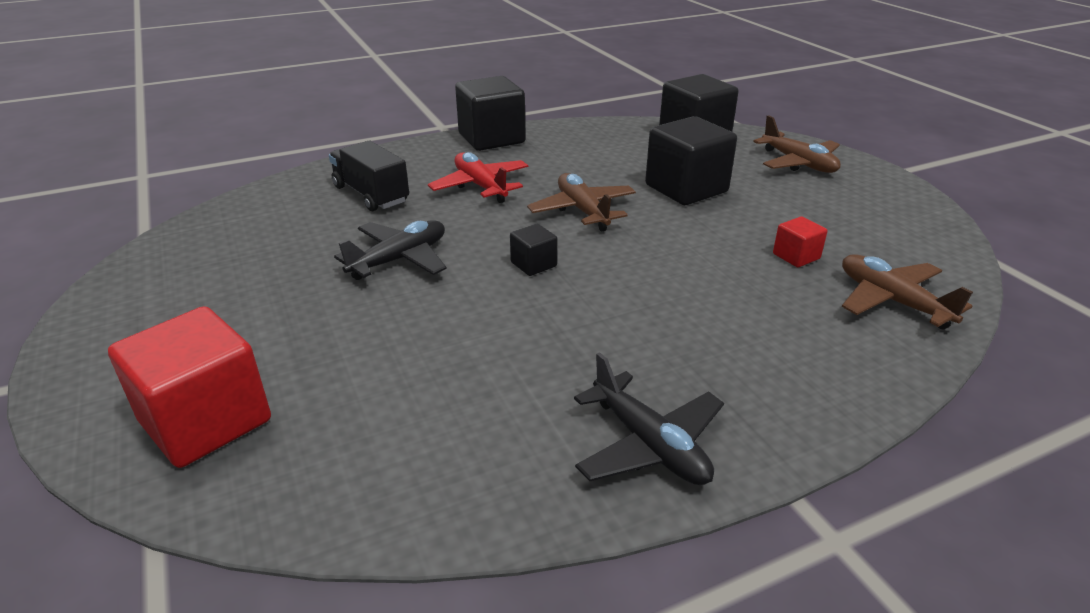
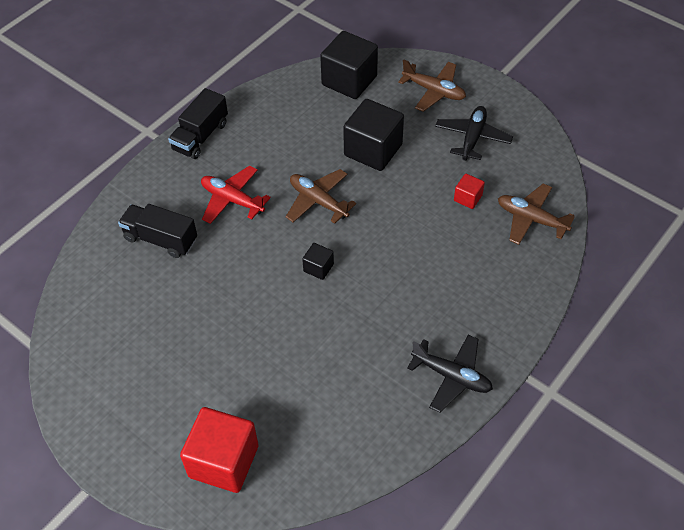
camera: 25 degrees left, 20 degrees up
(399, 259) = (232, 297): black plane -> black plane (472, 138)
(491, 138) = (200, 136): black cube -> black truck

